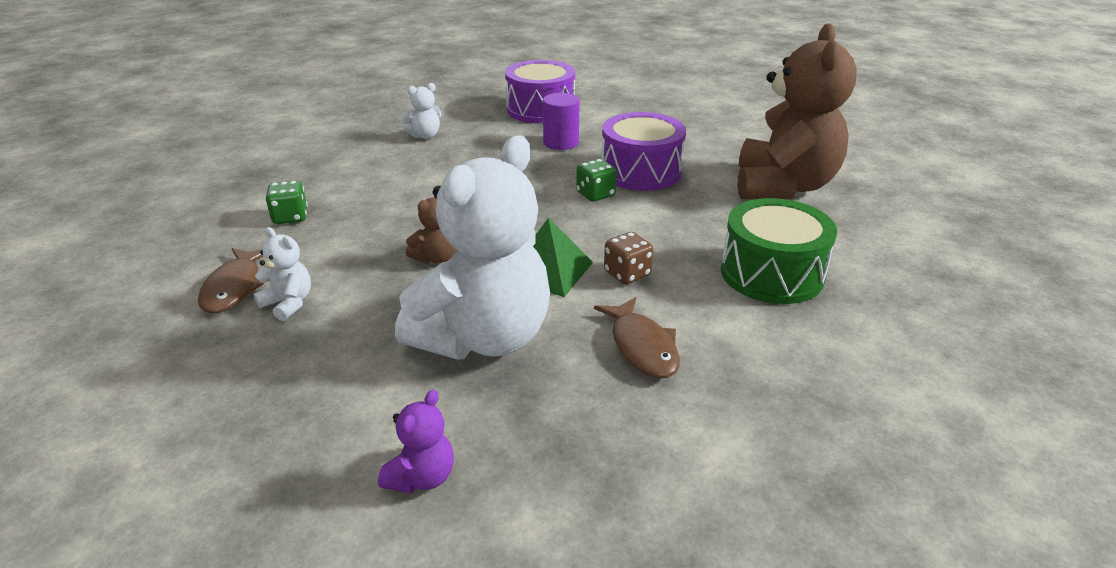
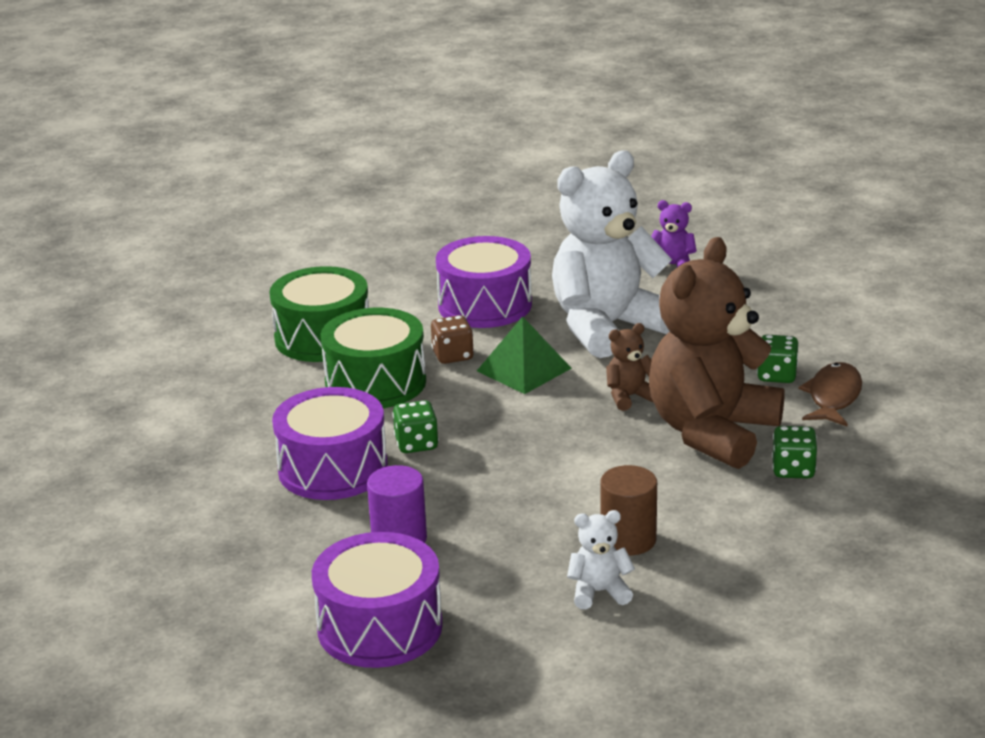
camera: 160 degrees left, 5 degrees down
(288, 303) = (776, 375): white teddy bear -> green dice
(413, 160) = (628, 539): none -> brown cylinder
(422, 477) = (672, 265): purple teddy bear -> purple teddy bear turned 60 degrees clockwise
(642, 347) = (485, 305): brown fish -> purple drum
(674, 236) = (375, 382): none -> green drum
(783, 186) = (190, 420): brown teddy bear -> brown teddy bear (712, 432)

